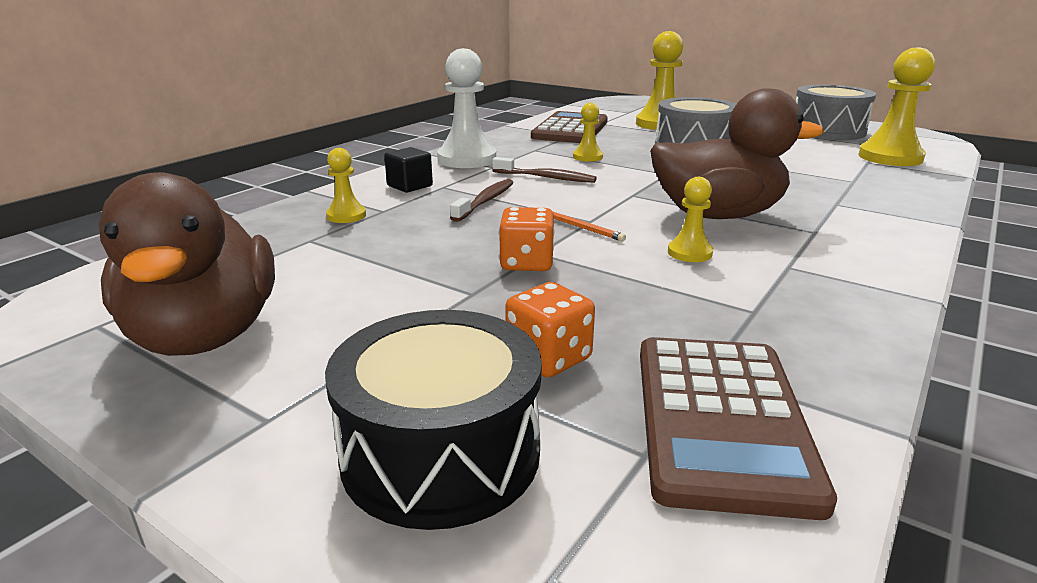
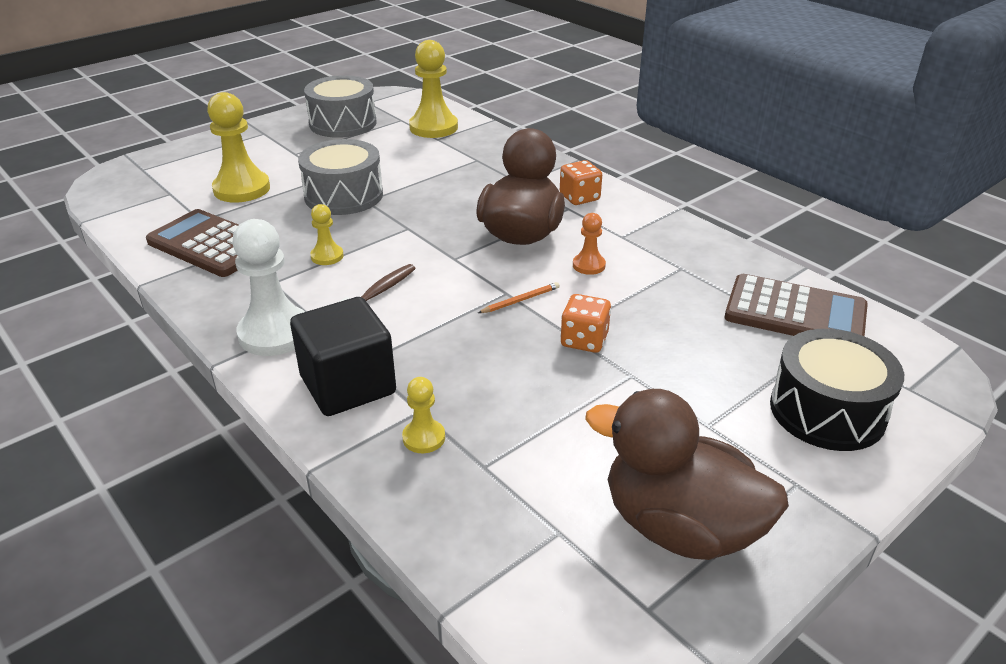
camera: 75 degrees left, 10 degrees up
(205, 335) = (679, 527): brown duck -> brown duck turned 150 degrees counterclockwise
(410, 186) = (348, 385): black cube -> black cube, size x1.93
(485, 201) = (428, 340): brown toothbrush -> none
(548, 358) = (730, 356): orange dice -> orange dice (579, 197)
(689, 253) = (589, 265): yellow pawn -> orange pawn

